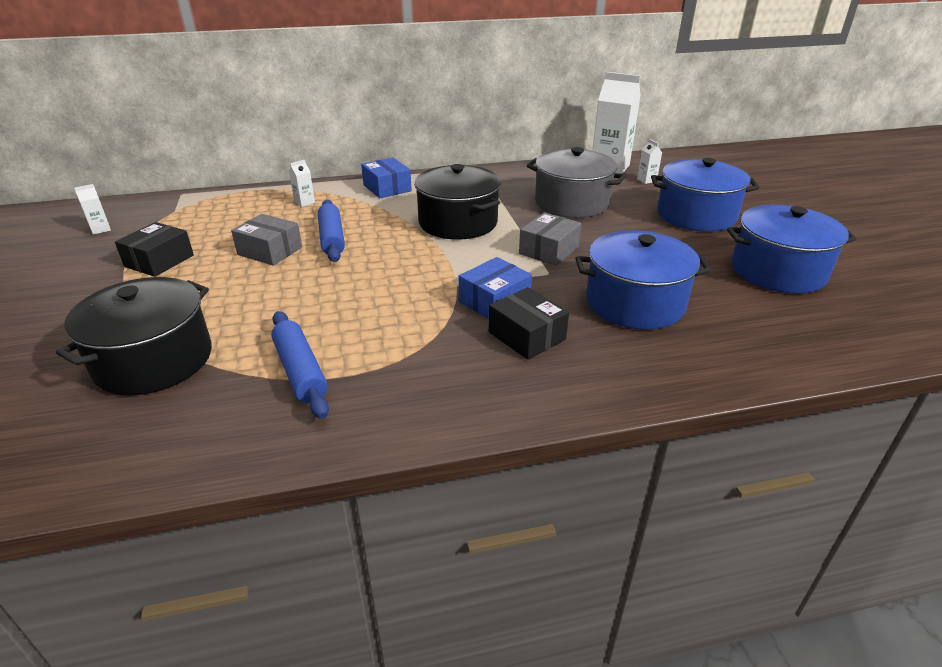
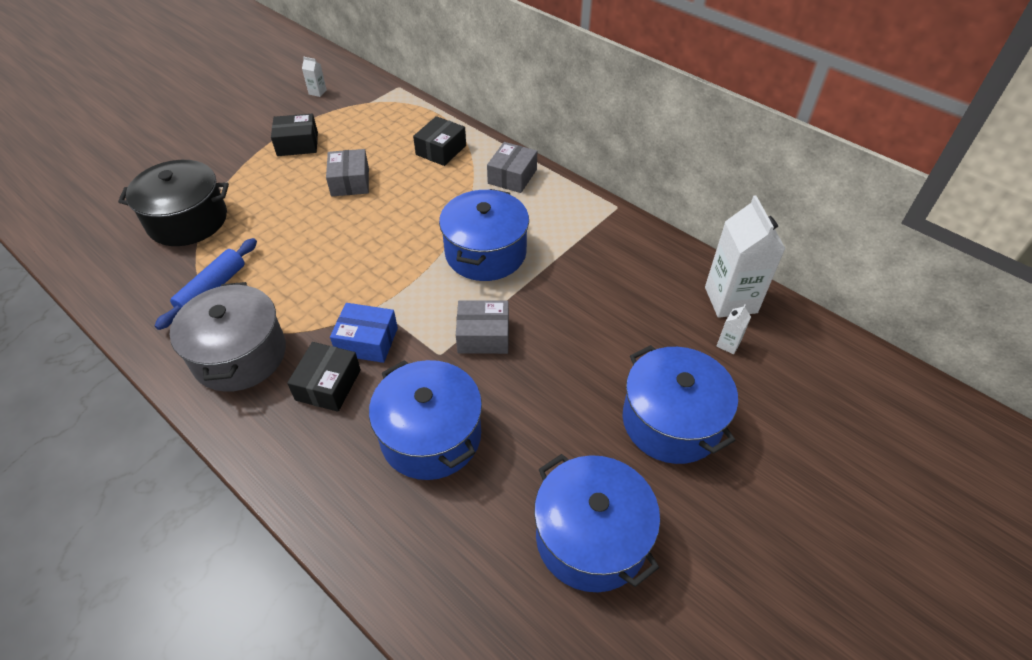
camera: 55 degrees right, 15 degrees up
(304, 202) = (441, 150): white carton -> black box
(332, 238) = (395, 199): blue rolling pin -> none
(387, 188) = (512, 176): blue box -> grey box
(458, 222) = (485, 253): black pot -> blue pot
(571, 203) = (602, 308): grey pot -> grey pot (239, 355)

